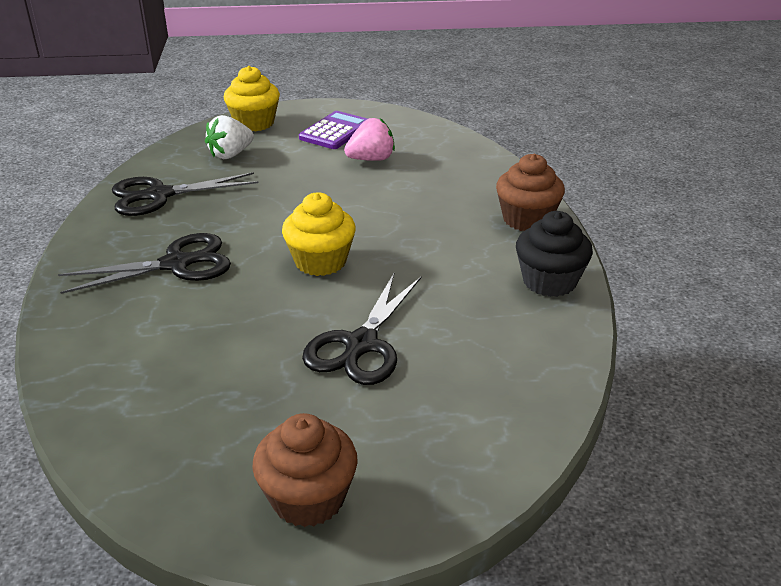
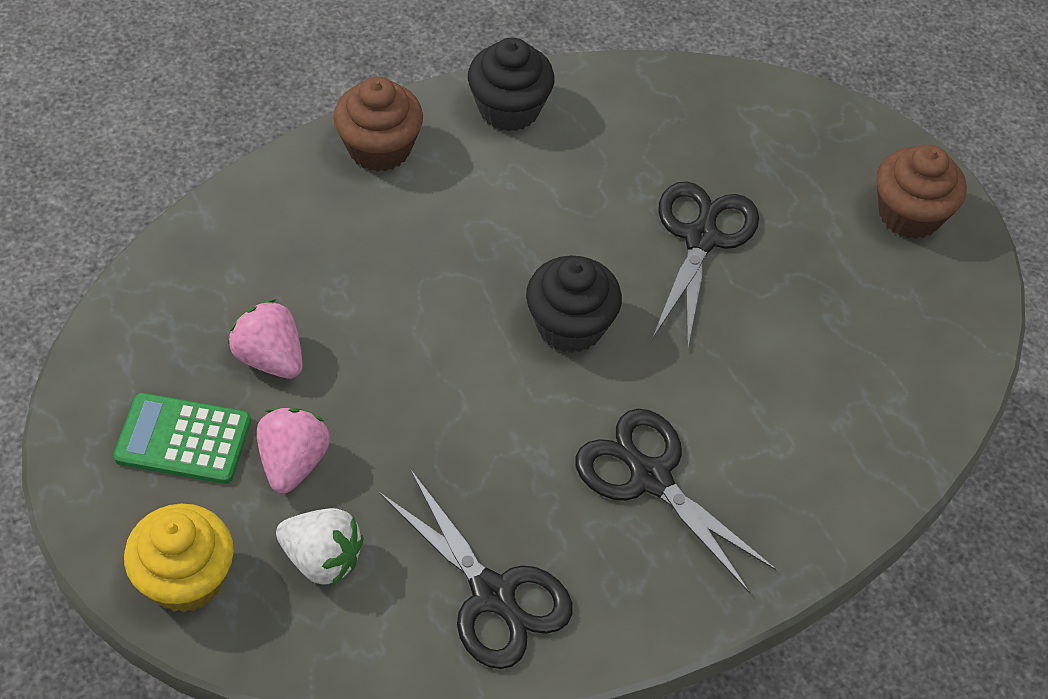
camera: 115 degrees left, 20 degrees up
(296, 156) = (293, 462): none -> pink strawberry
(320, 261) = (570, 325): yellow cupcake -> black cupcake
(335, 131) = (183, 439): purple calculator -> green calculator
(361, 344) = (701, 238): black scissors -> black scissors turned 75 degrees counterclockwise

